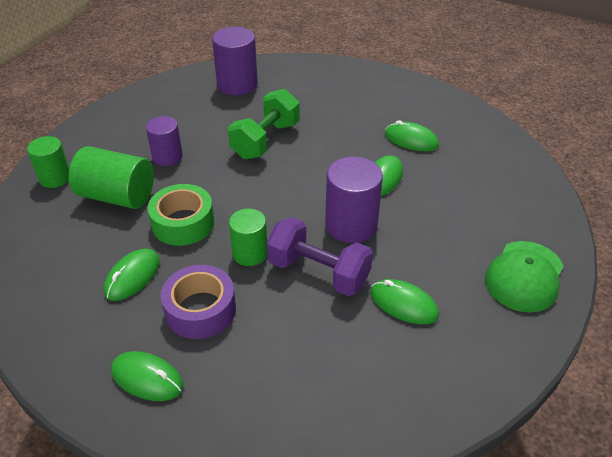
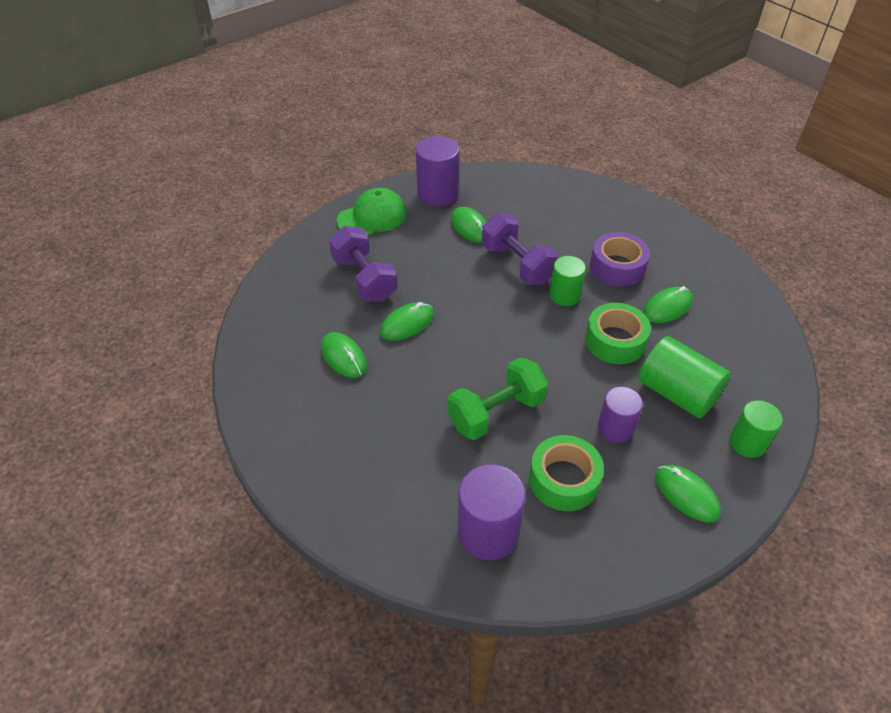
camera: 155 degrees left, 5 degrees up
(147, 378) = (663, 239): green mouse -> green mouse (686, 495)
(198, 119) = (564, 480): none -> green tape
(351, 225) = (468, 291): purple cylinder -> purple cylinder (438, 194)
(458, 204) = (364, 279): none -> purple dumbbell

